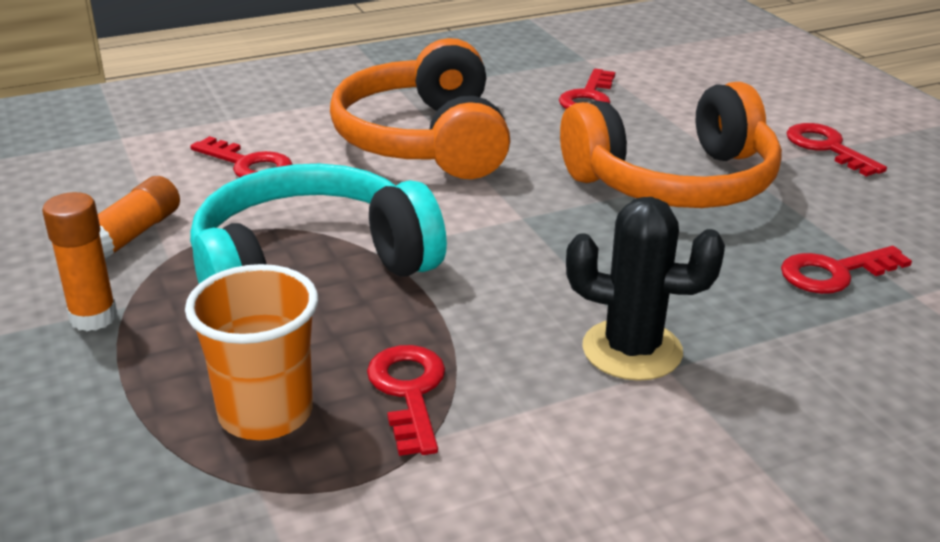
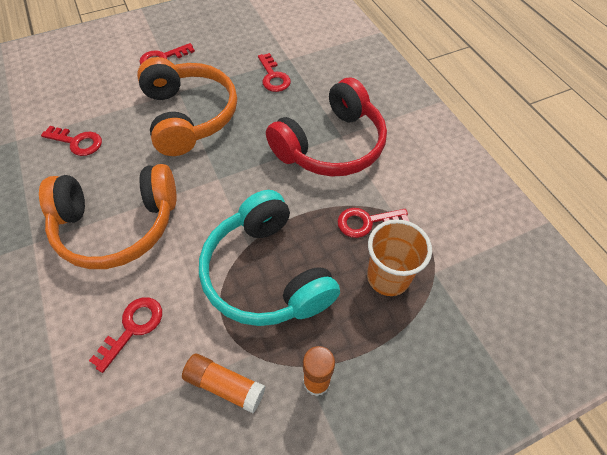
camera: 90 degrees left, 25 degrees up
(632, 350) = (331, 145): black cactus -> red headphones

